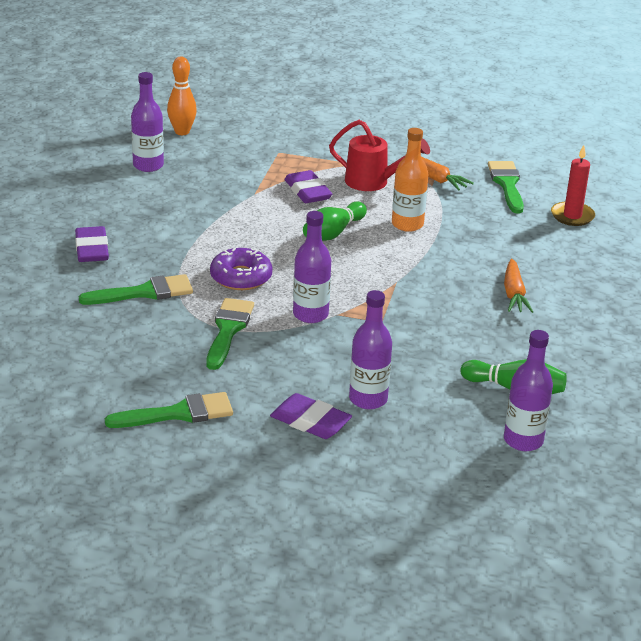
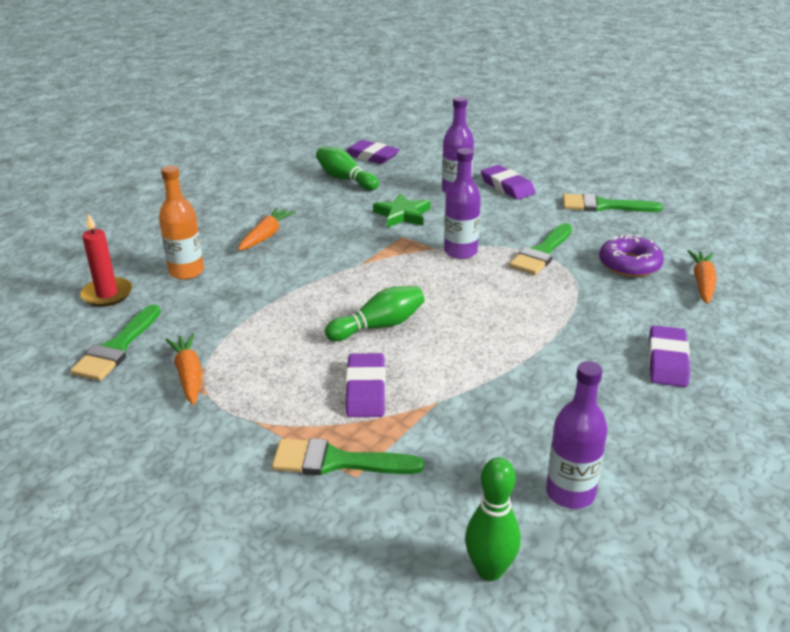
camera: 155 degrees left, 0 degrees up
(59, 327) = (702, 283): none -> orange carrot
(144, 292) = (613, 300): green brush -> green brush (336, 461)
(182, 132) = (490, 570): orange bowling pin -> green bowling pin
(241, 277) = (508, 297): purple donut -> purple donut (629, 264)
(373, 182) = (271, 387): red watering can -> none
(403, 349) = (402, 215): none -> green star
(407, 224) = (289, 320): orange bottle -> orange bottle (186, 272)
(523, 440) = (371, 156): purple bottle -> purple eraser

